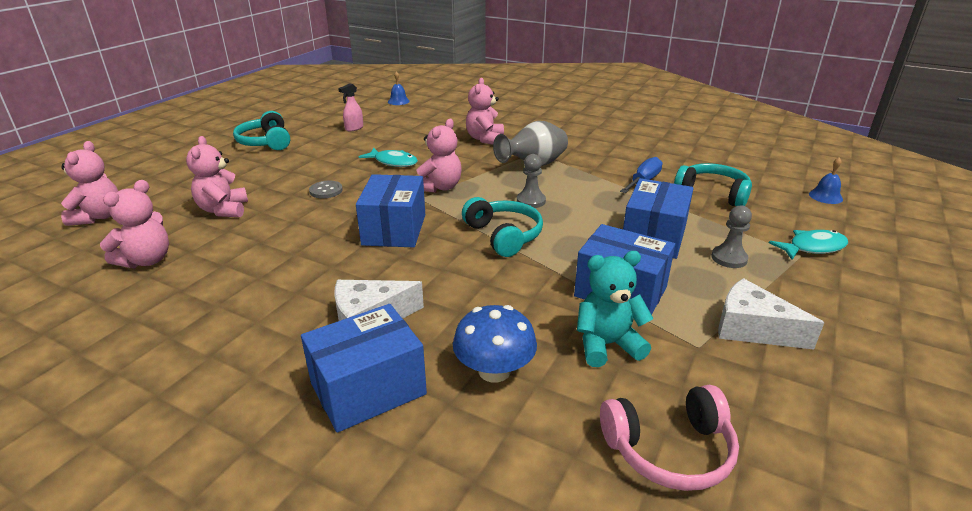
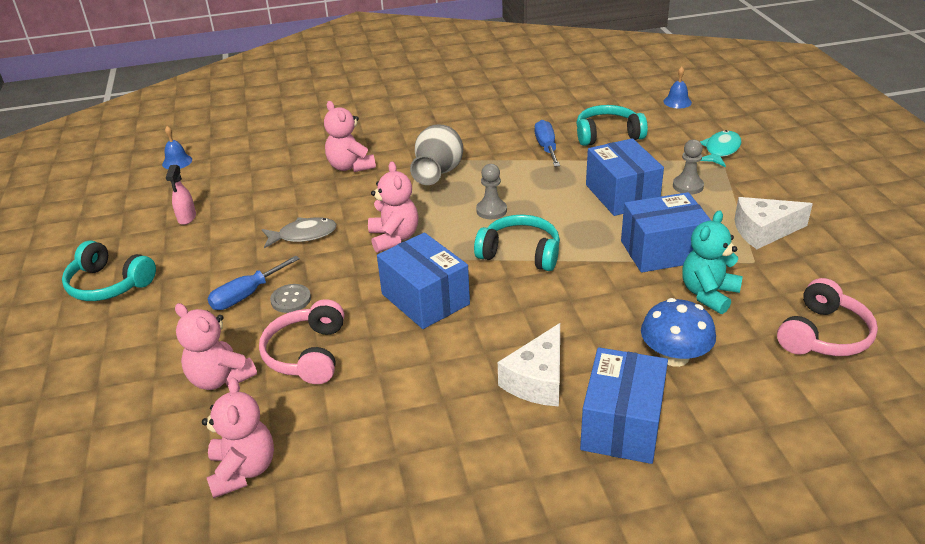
camera: 40 degrees left, 5 degrees up
(99, 217) = (80, 473): pink teddy bear -> none
(281, 222) = (307, 354): none -> pink headphones
(310, 177) = (246, 295): none -> blue screwdriver
(393, 162) = (303, 235): turquoise fish -> grey fish

